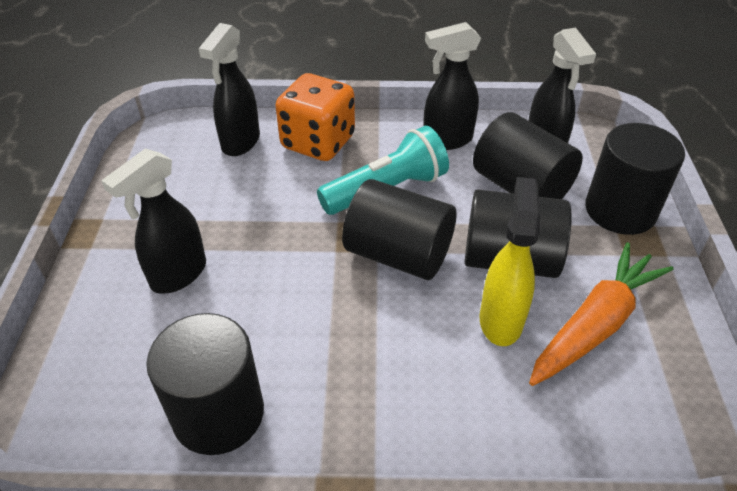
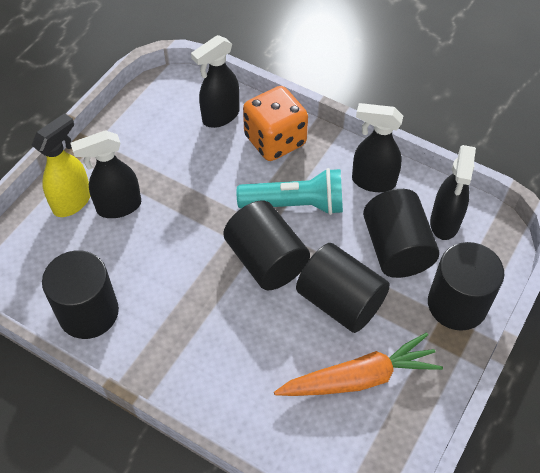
camera: 30 degrees right, 10 degrees up
(500, 320) = (298, 342): yellow spray bottle -> yellow spray bottle (72, 201)

